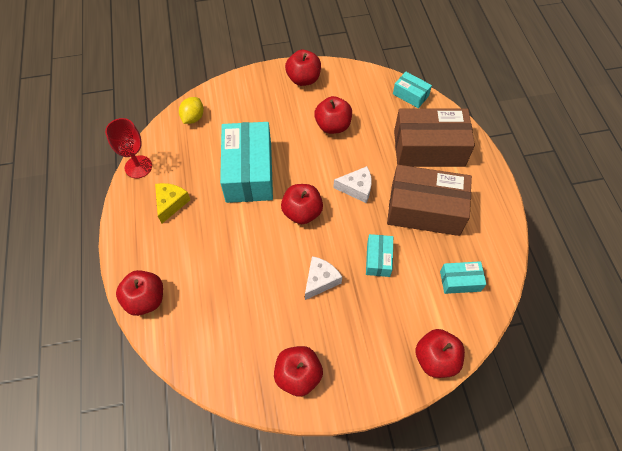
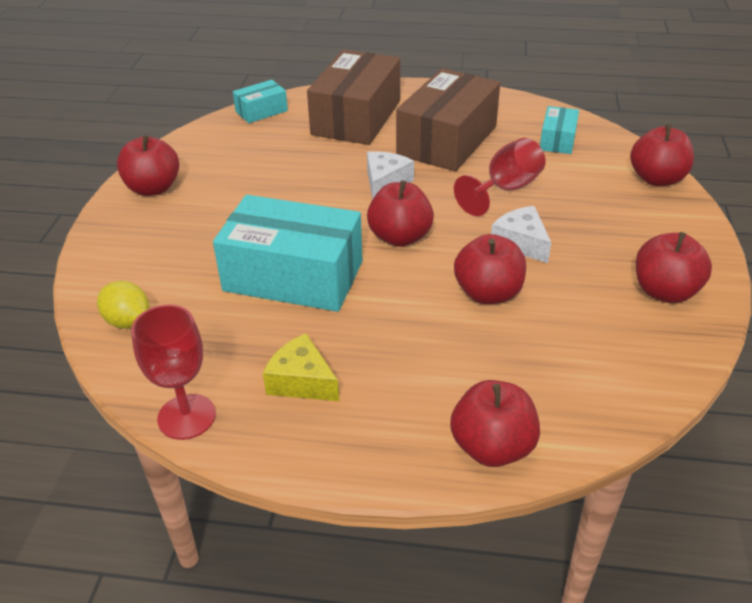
camera: 70 degrees left, 20 degrees down
(333, 126) = (264, 180): red apple -> red apple (488, 293)
(378, 259) = (505, 189): turquoise box -> red goblet

